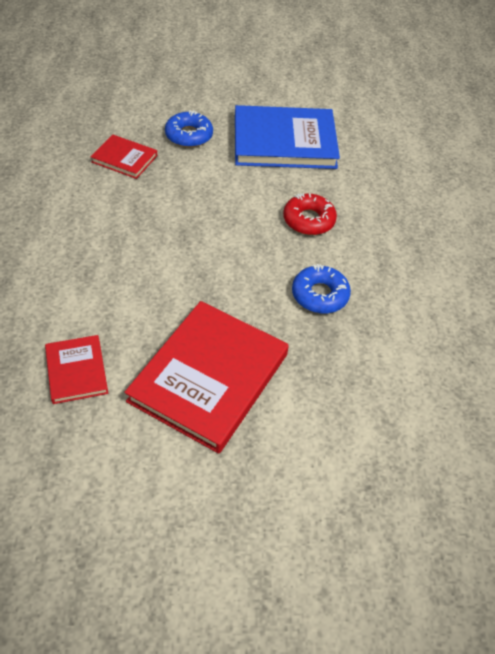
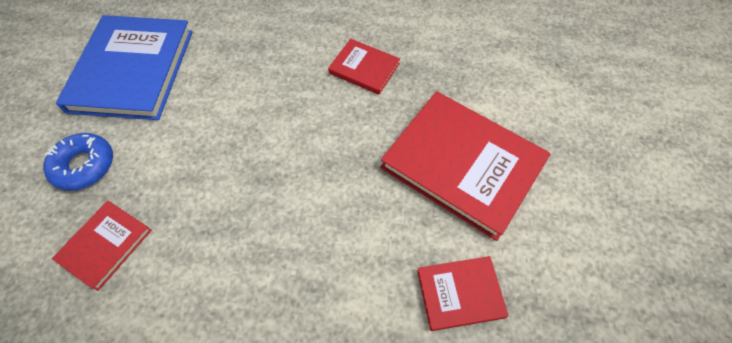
camera: 80 degrees left, 10 degrees up
(308, 220) = (263, 64): red donut -> none
(320, 295) = (364, 68): blue donut -> red book

